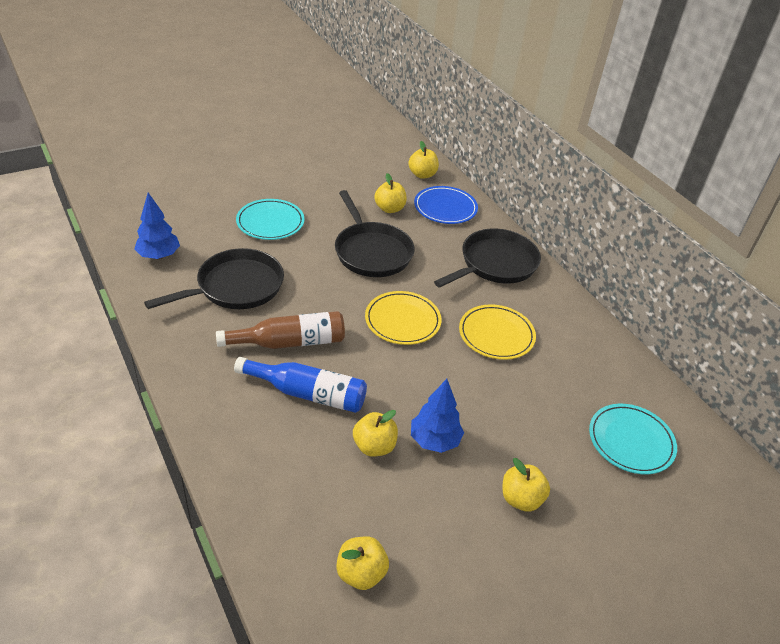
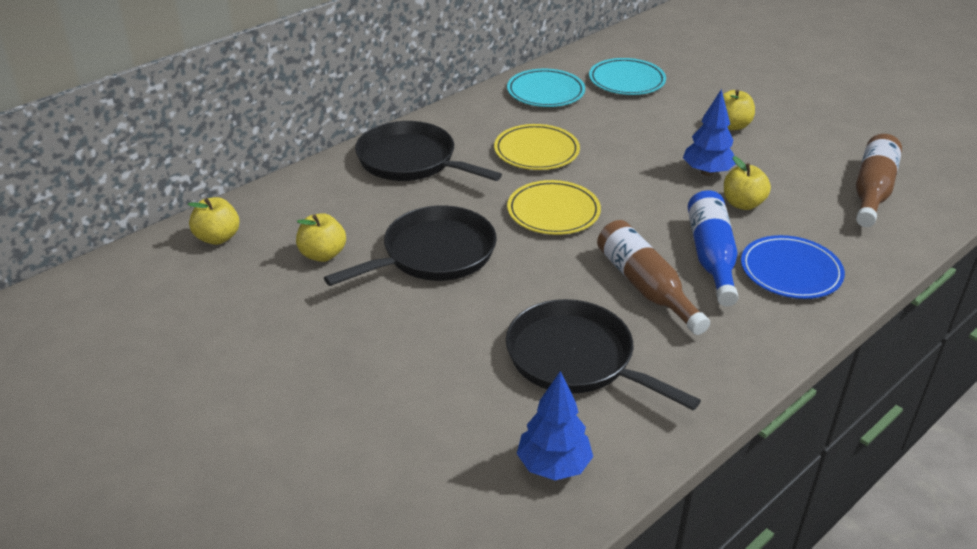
camera: 100 degrees left, 5 degrees down
(270, 222) = (407, 364): turquoise plate -> turquoise plate (545, 92)
(361, 573) = (872, 191): yellow apple -> brown bottle
(445, 208) = (302, 208): blue plate -> blue plate (790, 271)

